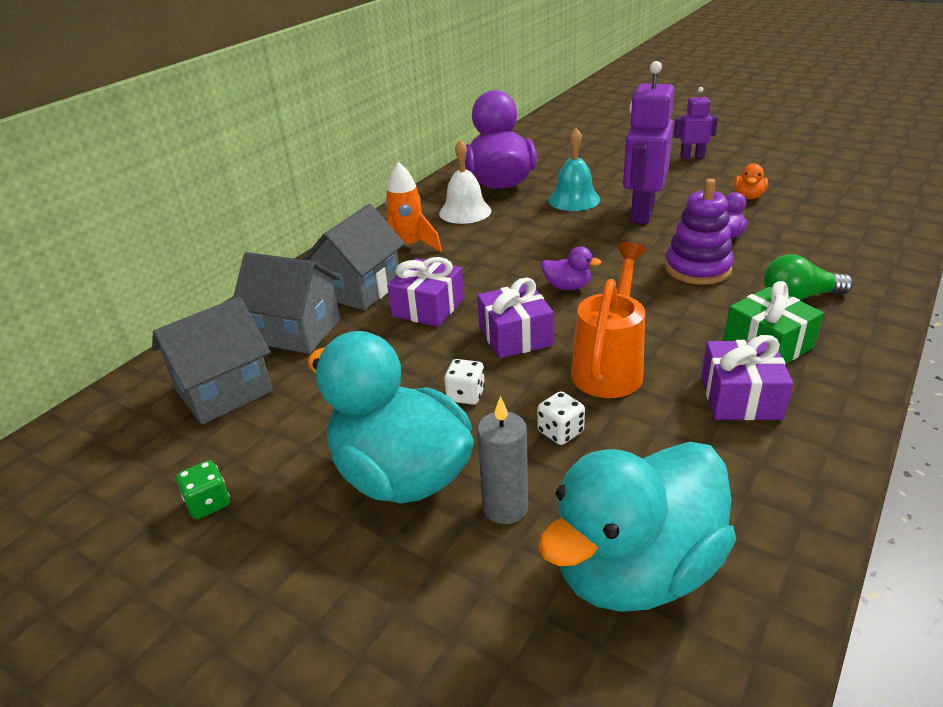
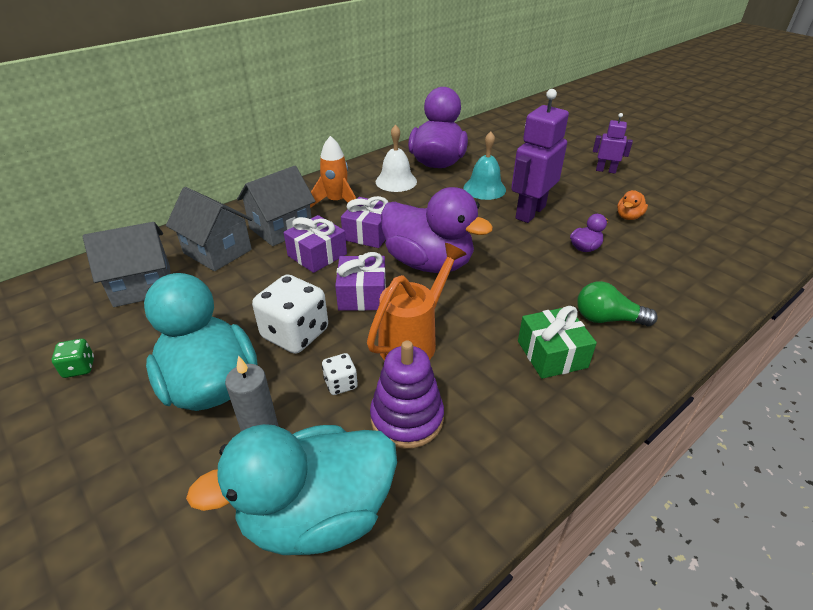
camera: 15 degrees right, 5 degrees up
(466, 395) = (295, 334): white dice -> white dice, size x2.03
(567, 287) = (428, 263): purple duck -> purple duck, size x2.44
(697, 268) = (541, 272): purple stacking toy -> purple stacking toy (407, 418)
(740, 397) = (496, 395): purple gift -> purple gift (369, 233)

